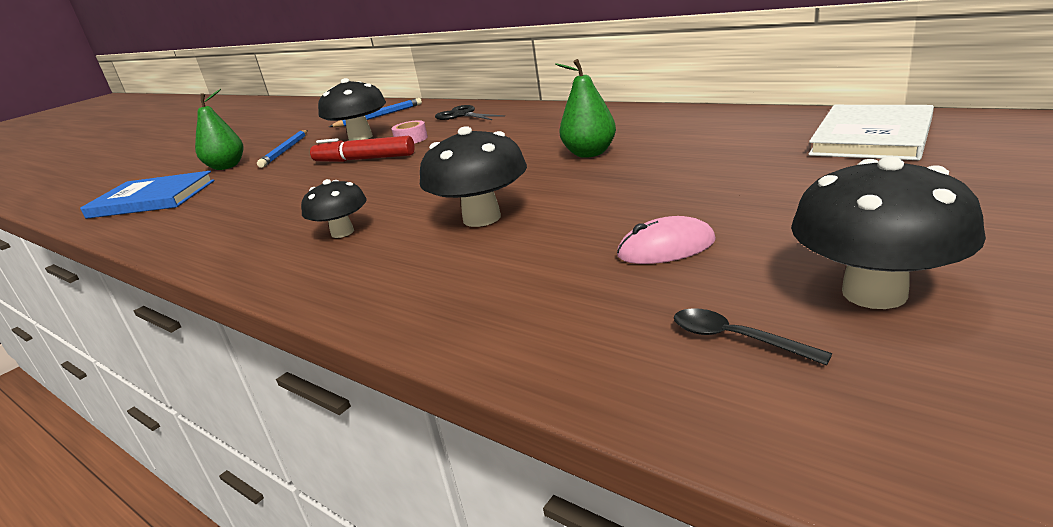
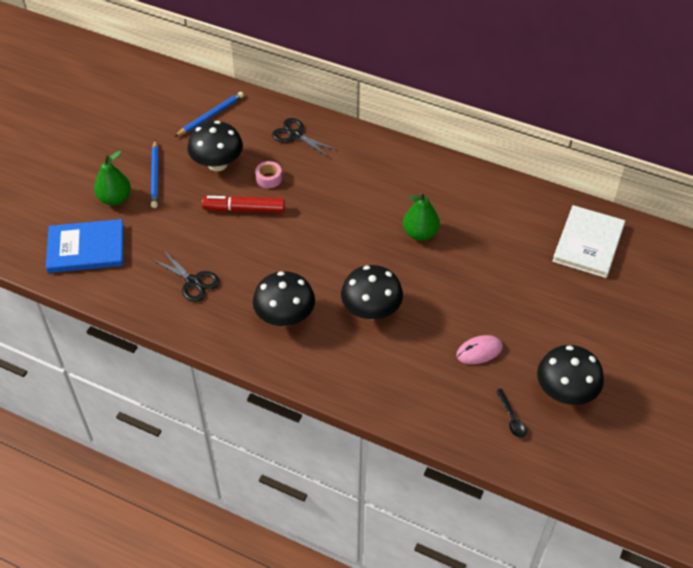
camera: 15 degrees left, 25 degrees up
(247, 212) = (193, 282): none -> black scissors
(342, 232) = (285, 317): black mushroom -> black mushroom, size x1.60
(735, 338) = (511, 418): black spoon -> black spoon turned 135 degrees counterclockwise

